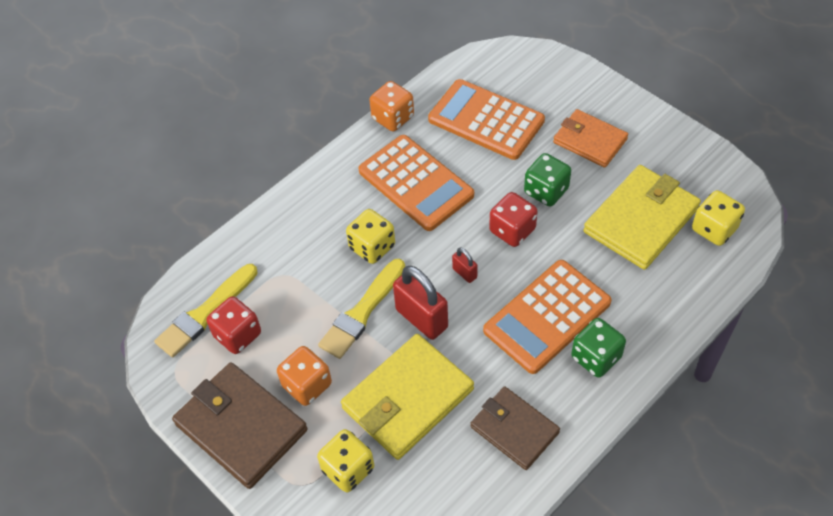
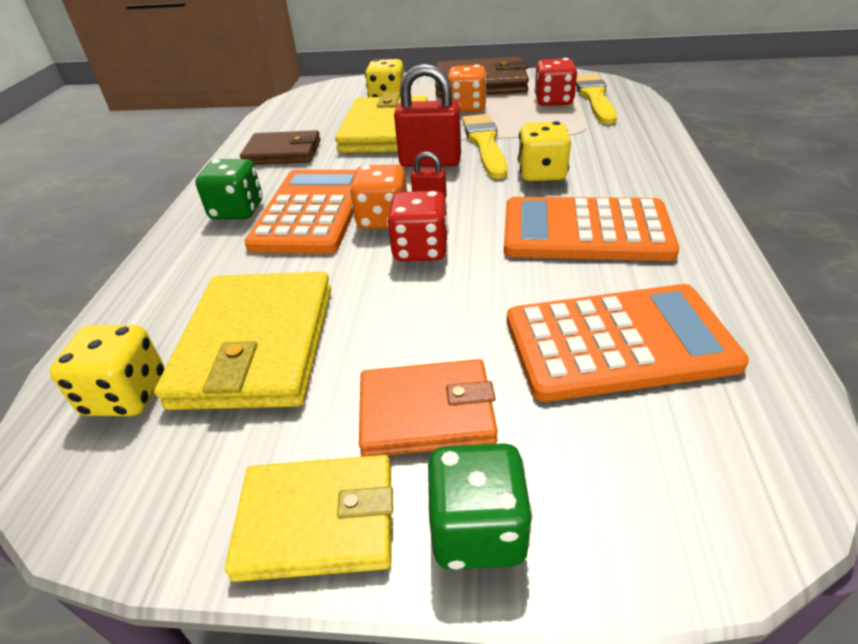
camera: 140 degrees right, 15 degrees down
(393, 118) = (729, 271): orange dice -> orange dice (383, 220)
(546, 191) = (423, 306): green dice -> green dice (478, 530)
(656, 128) = (317, 521): none -> yellow wallet

